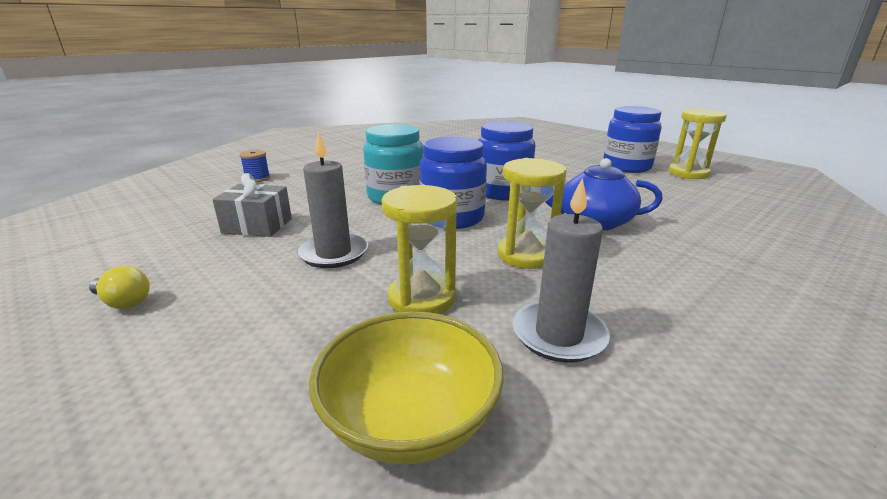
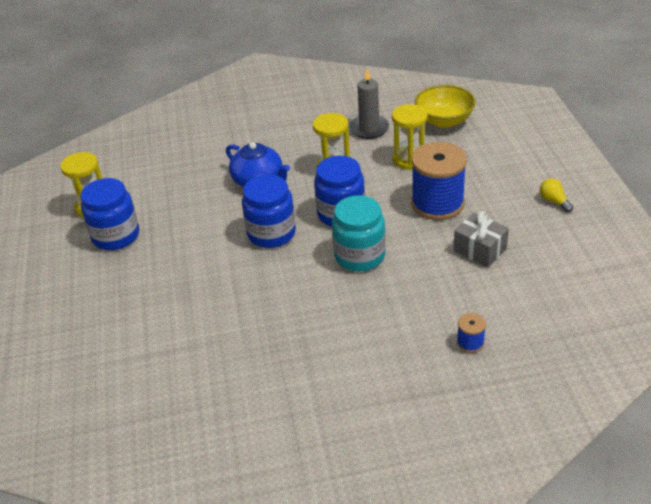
camera: 145 degrees left, 15 degrees up
(333, 253) = (437, 203): grey candle -> blue spool

